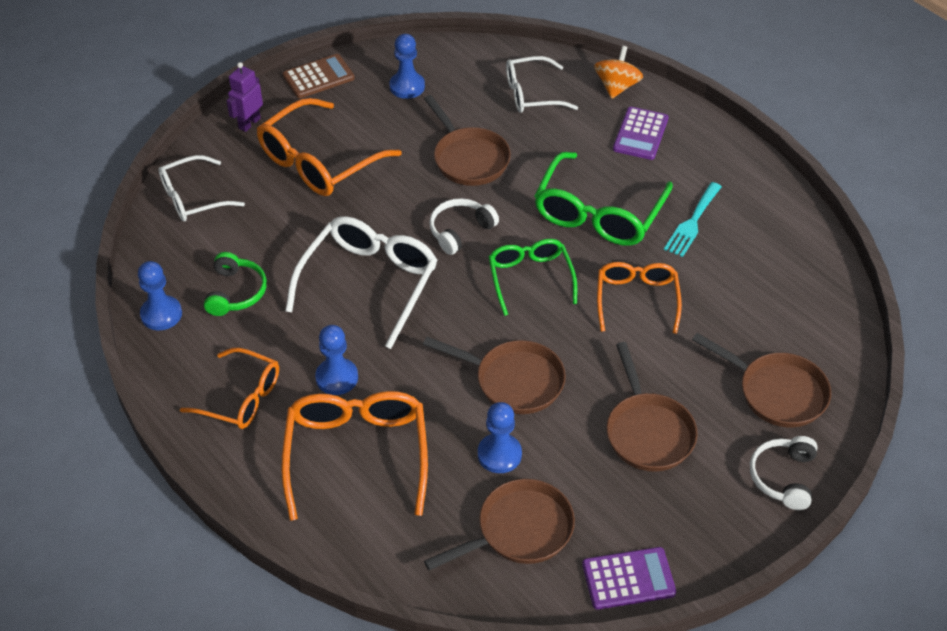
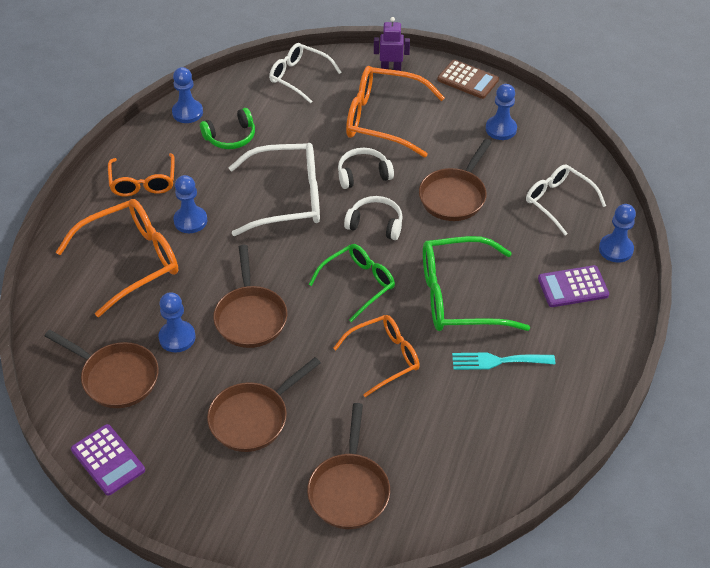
camera: 60 degrees right, 0 degrees up
(616, 87) = (615, 249): orange spinning top -> blue pawn
(783, 477) = (262, 526): white headphones -> white headphones (363, 174)

